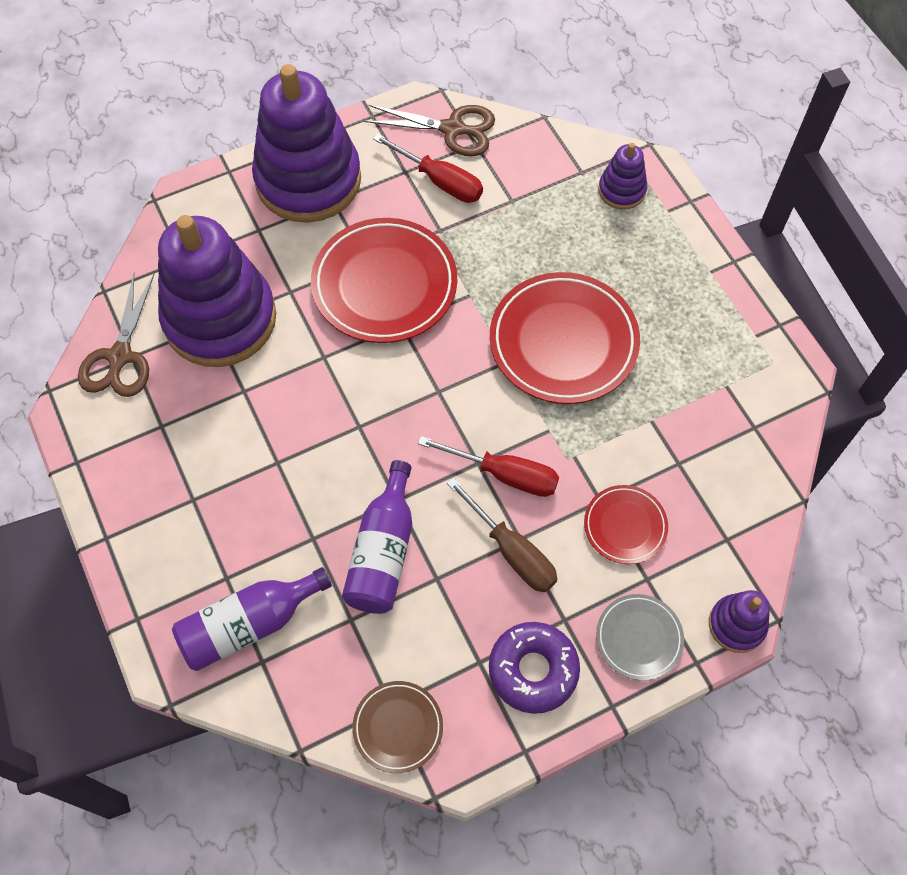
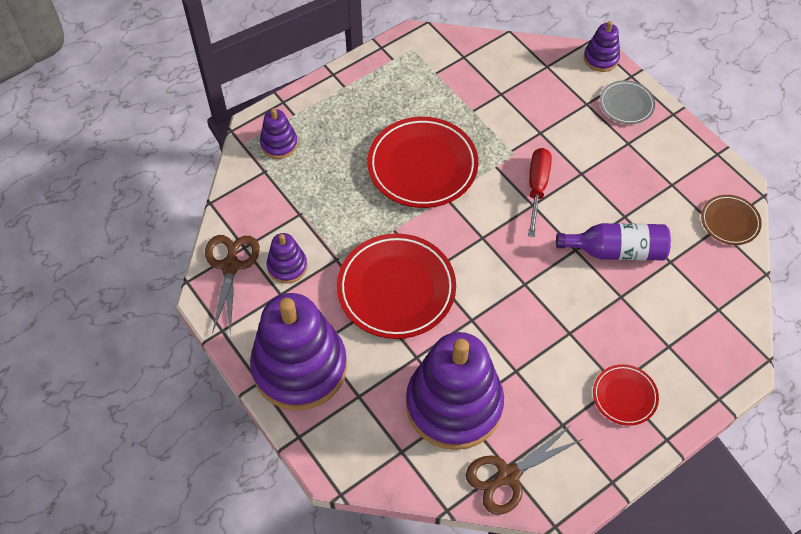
camera: 100 degrees left, 5 degrees down
(120, 356) = (508, 476): brown scissors -> brown scissors turned 150 degrees clockwise
(249, 625) = (696, 323): purple bottle -> none
(440, 181) = (287, 266): red screwdriver -> purple stacking toy
(512, 551) = (591, 176): brown screwdriver -> none
(533, 670) = (666, 155): purple donut -> none
(625, 526) = (554, 118): red plate -> red plate (624, 396)

